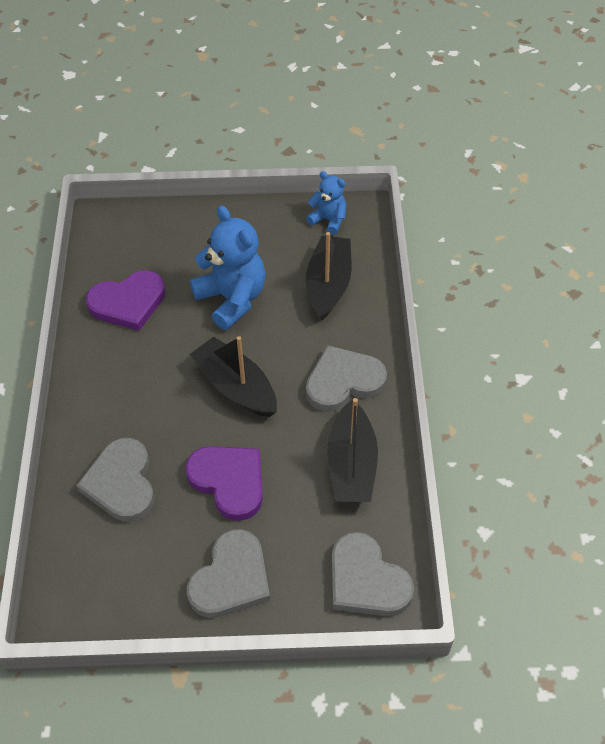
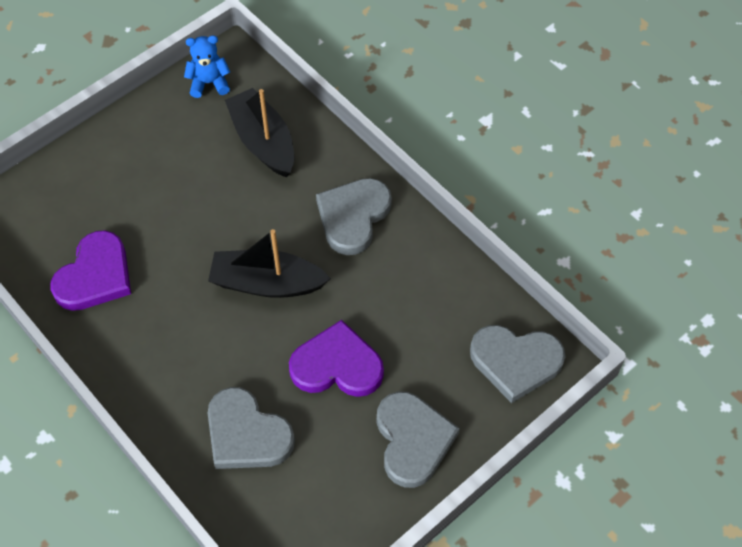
camera: 40 degrees left, 5 degrees up
(232, 299) = (189, 209): blue teddy bear -> none
(351, 464) = (422, 280): black boat -> none

